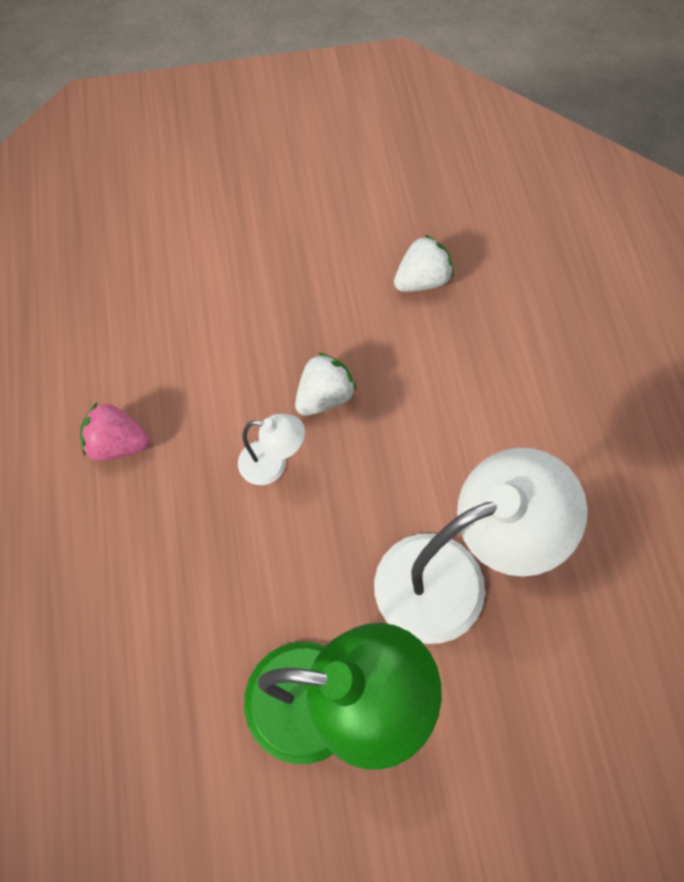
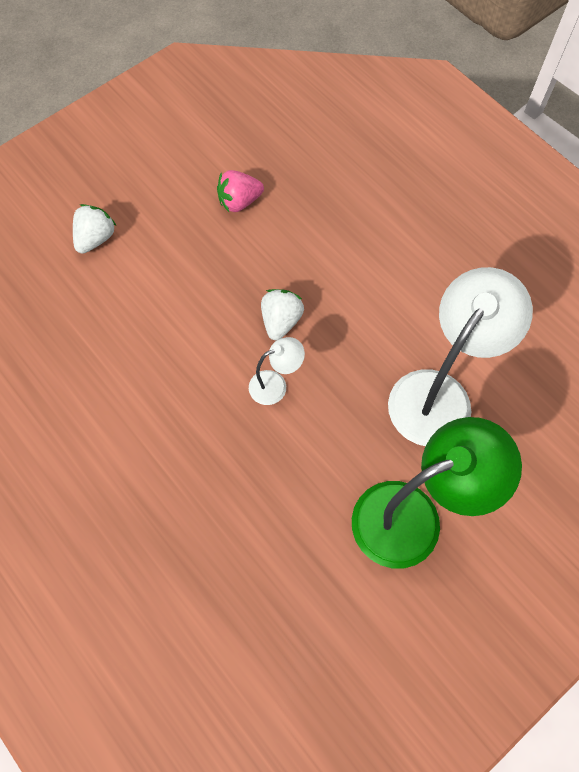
camera: 30 degrees left, 0 degrees up
(118, 444) = (156, 429): pink strawberry -> pink strawberry (239, 202)
(422, 280) = (296, 209): white strawberry -> white strawberry (95, 238)

